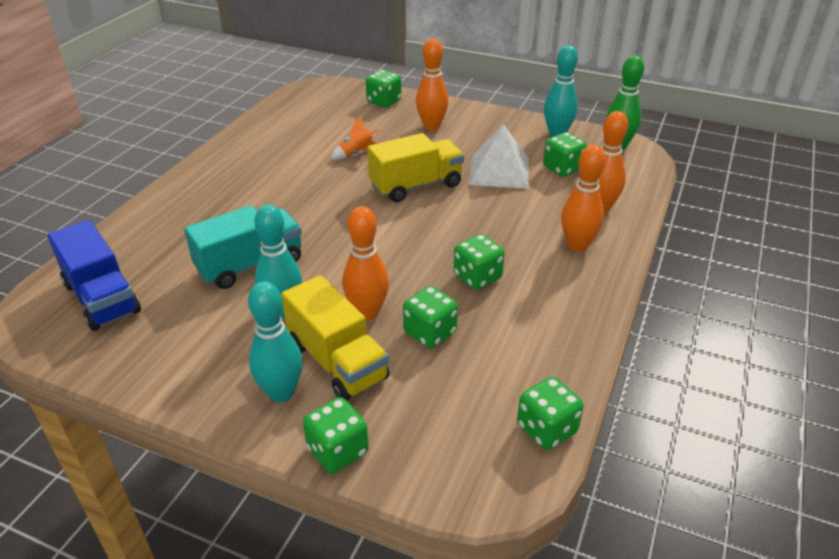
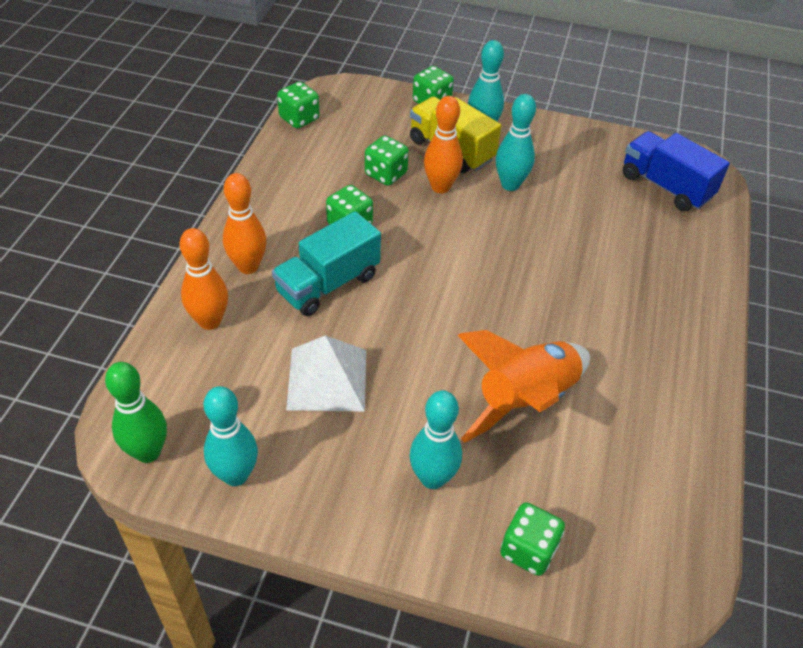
camera: 170 degrees right, 10 degrees up
(250, 265) = (563, 224): turquoise truck -> turquoise truck (328, 284)
(356, 153) = (525, 400): orange rocket -> orange rocket, size x2.31
(416, 186) = (430, 342): yellow truck -> none
(431, 126) = (432, 478): orange bowling pin -> turquoise bowling pin
(562, 168) = (242, 391): green dice -> none

